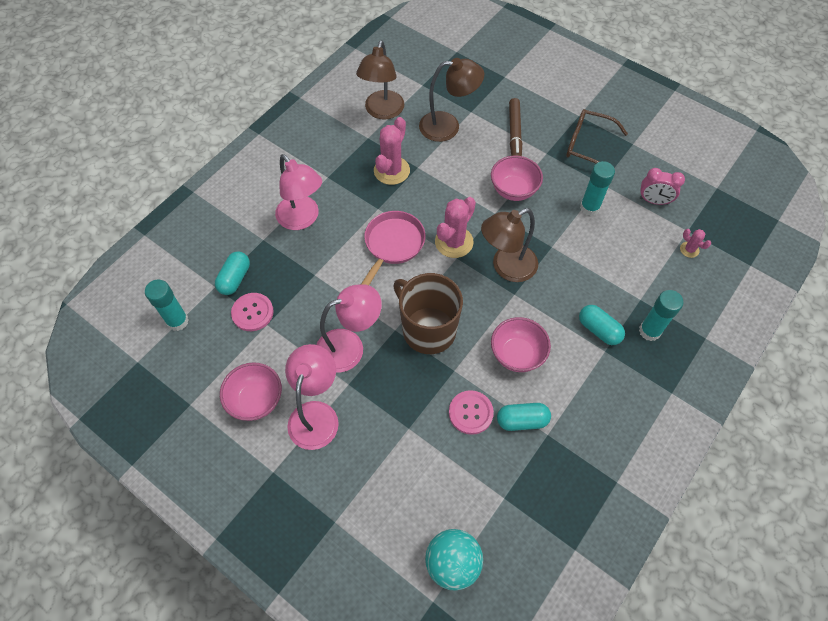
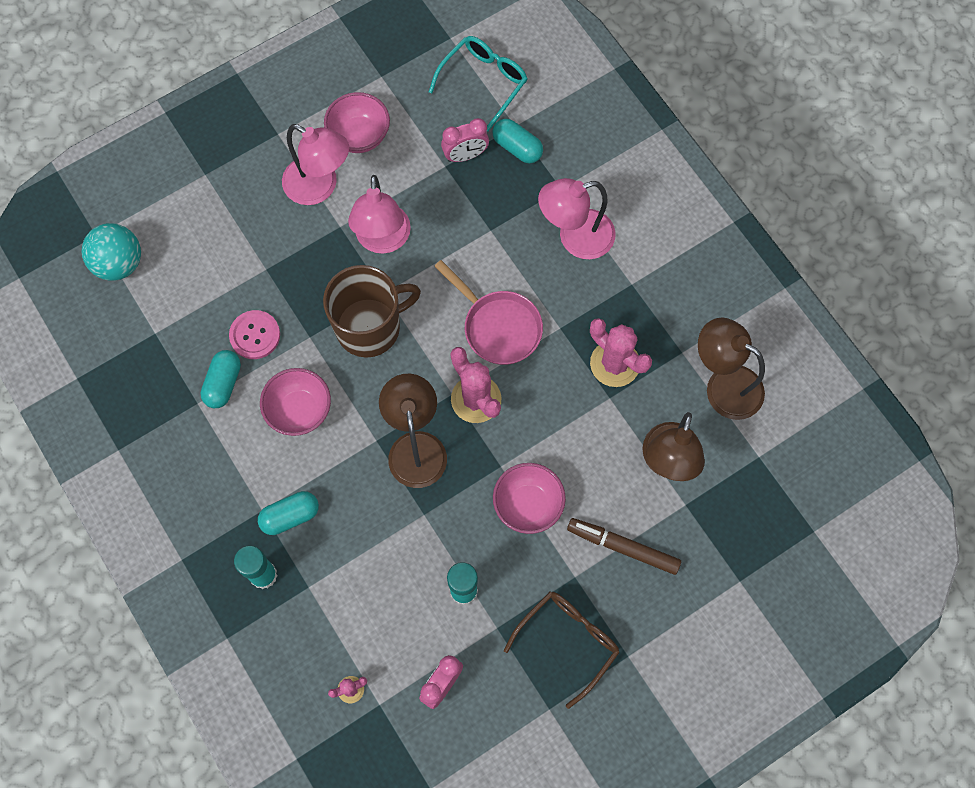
camera: 110 degrees right, 10 degrees up
(178, 321) = (484, 82): turquoise glue stick -> turquoise glasses
(252, 312) = (465, 155): pink button -> pink clock

